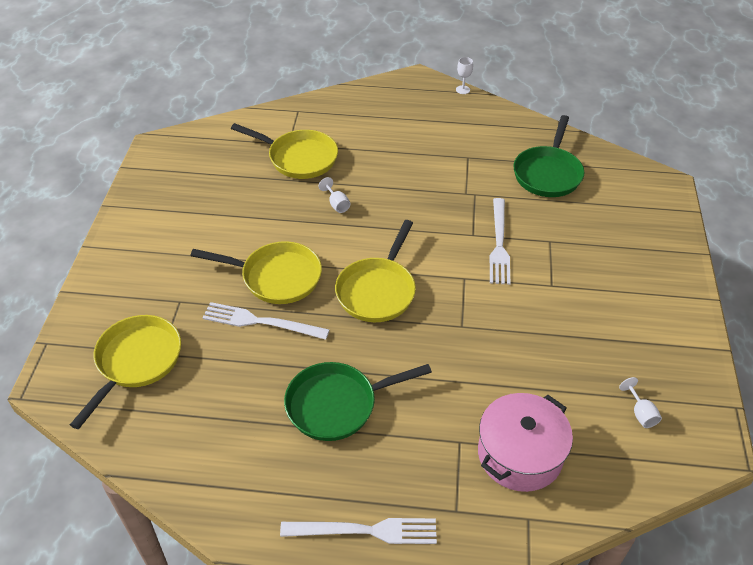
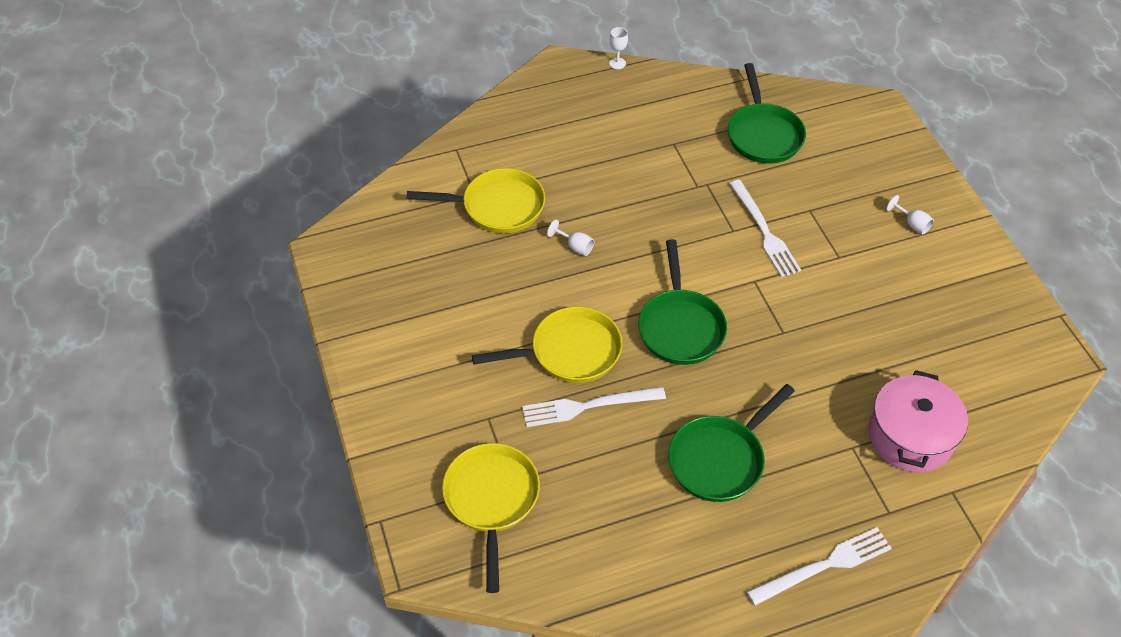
camera: 25 degrees left, 5 degrees up
(377, 290) = (680, 327): yellow pan -> green pan
(640, 413) = (987, 354): white goblet -> white goblet (912, 224)

